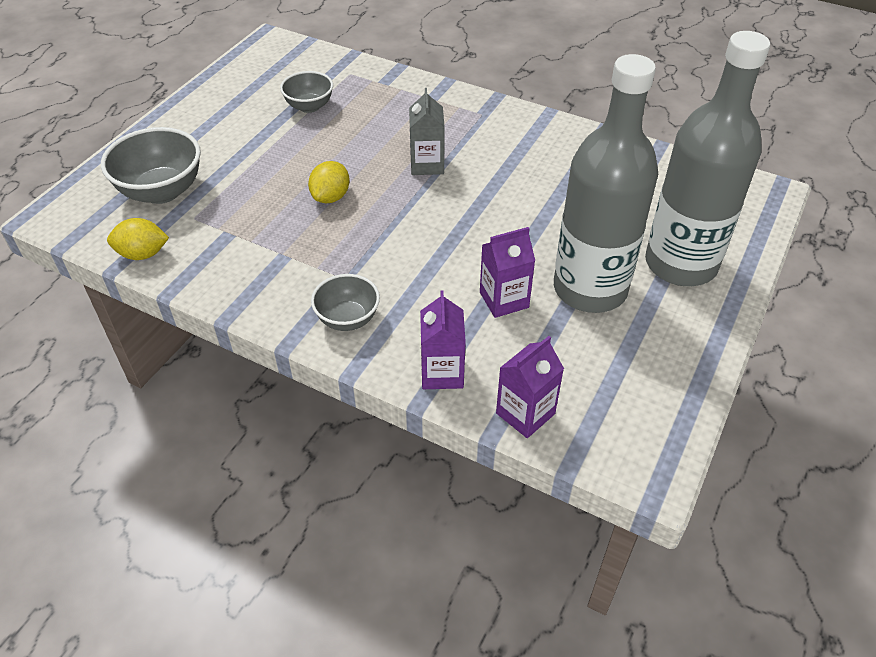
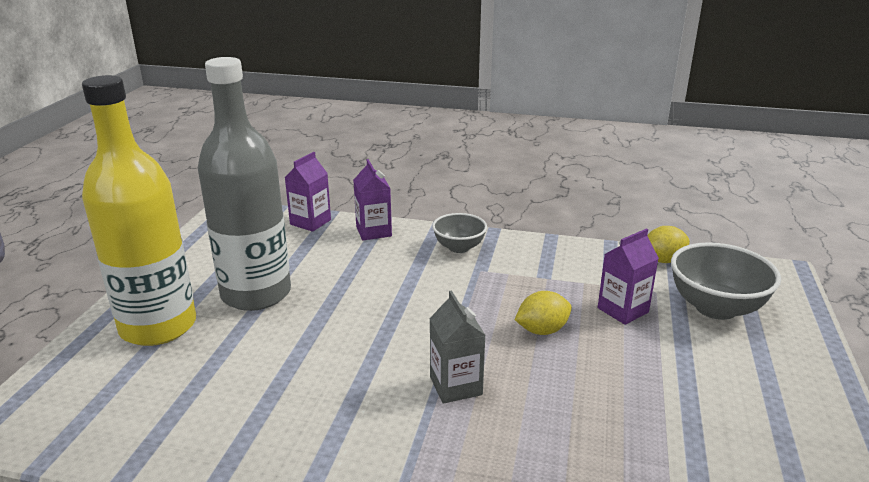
camera: 165 degrees right, 20 degrees down
(309, 106) = (673, 446): grey bowl -> none
(331, 197) = (542, 330): yellow lemon -> yellow lemon turned 60 degrees clockwise
(504, 300) = (335, 275): purple carton -> purple carton (623, 310)
(680, 264) = (158, 326): grey bottle -> yellow bottle

